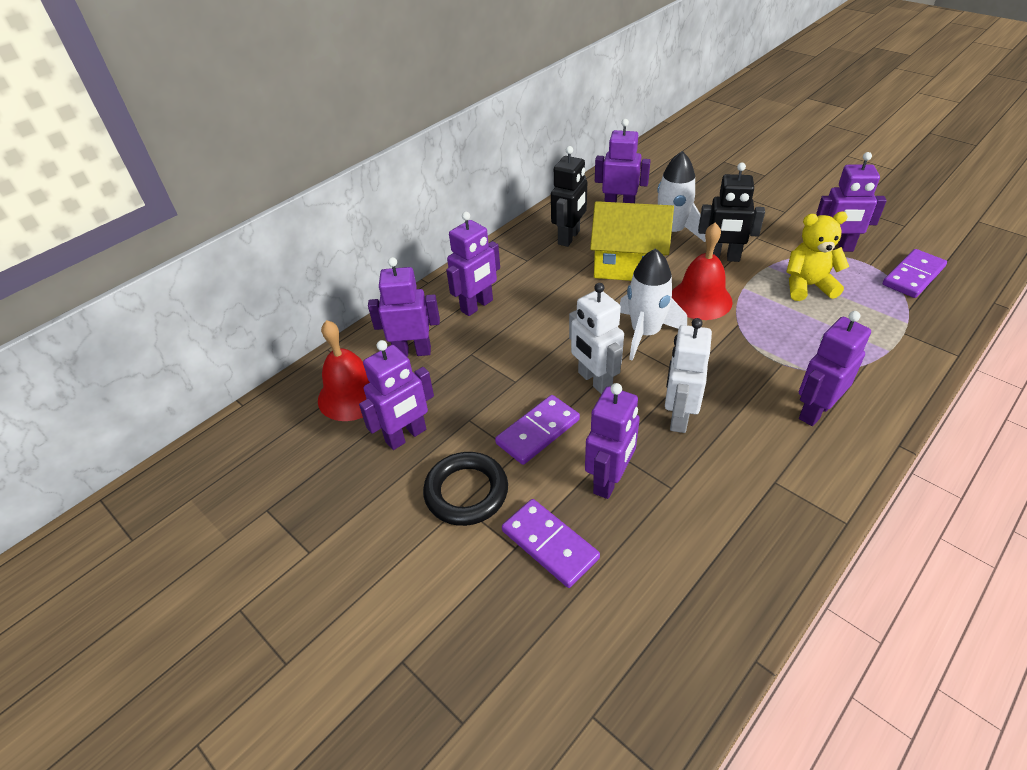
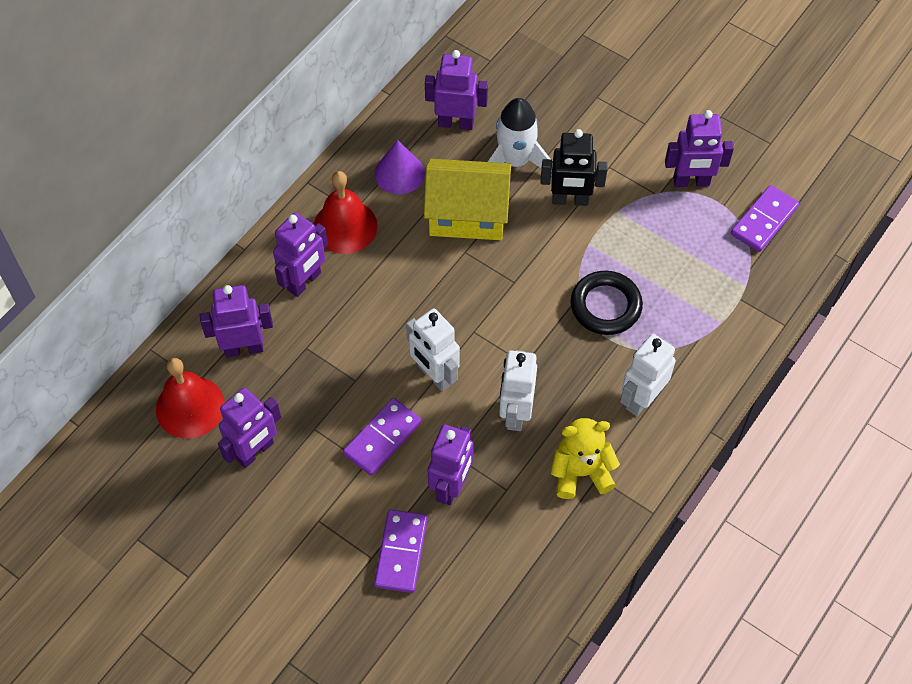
camera: 10 degrees left, 15 degrees up
(466, 492) = (321, 507): black ring -> black ring (605, 306)
(550, 544) = (401, 552): purple domino -> purple domino turned 60 degrees clockwise
(569, 237) = (399, 173): black robot -> purple cone
(645, 333) = (485, 312): white rocket -> none
(700, 299) = (543, 263): red bell -> red bell (345, 226)
(807, 286) = (655, 239): yellow teddy bear -> yellow teddy bear (580, 472)
(814, 411) = (641, 399): purple robot -> white robot

